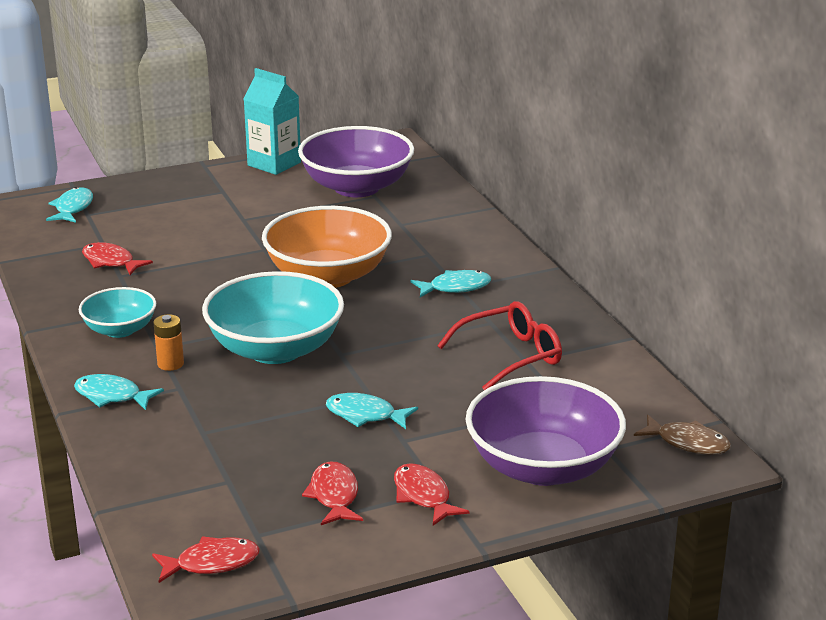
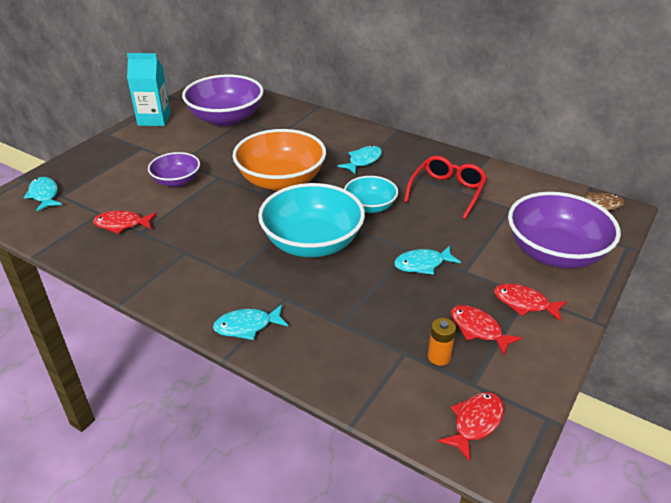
camera: 35 degrees left, 10 degrees up
(120, 330) = (190, 272): turquoise bowl -> turquoise bowl (370, 206)
(170, 364) = (257, 283): orange battery -> orange battery (439, 357)
(215, 238) = (176, 181): none -> purple bowl

